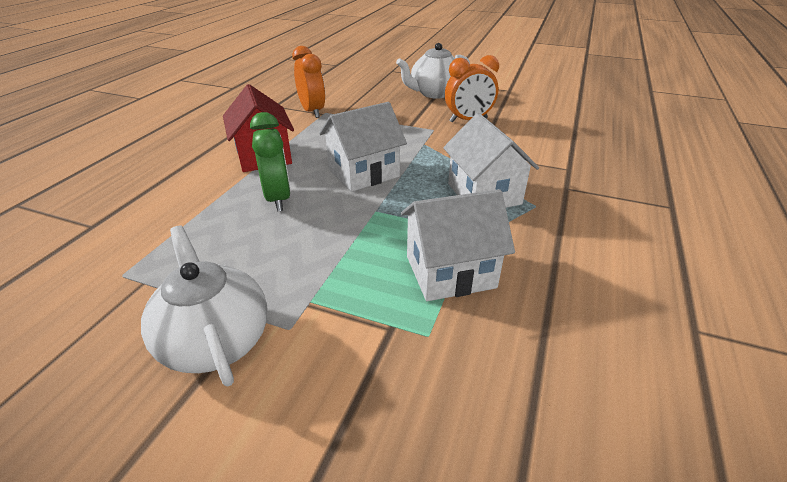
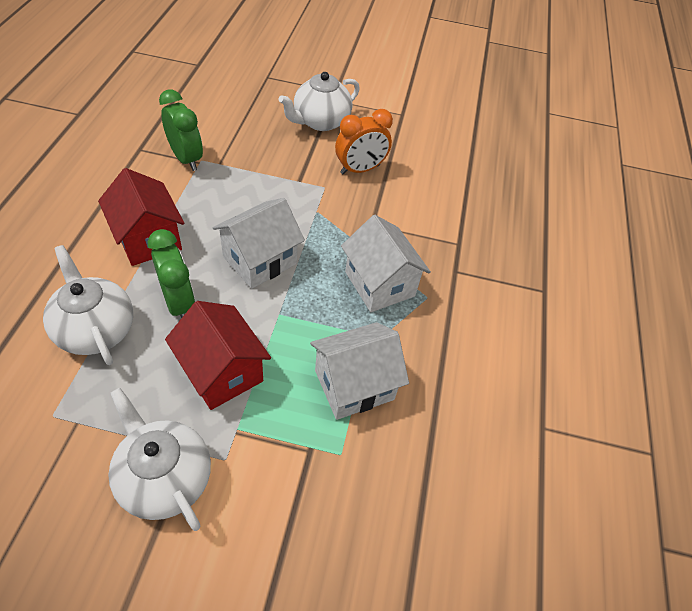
camera: 15 degrees left, 15 degrees up
(192, 213) = (96, 329): none -> white teapot
(306, 251) = (222, 372): none -> red house
(312, 111) = (186, 159): orange clock -> green clock

